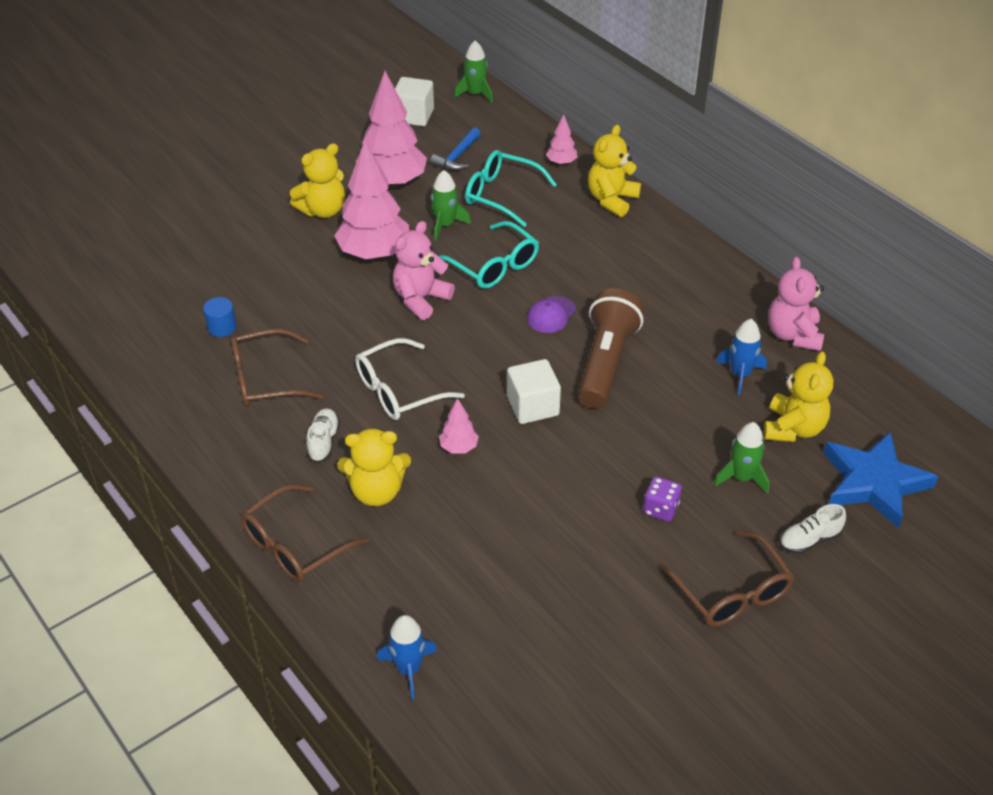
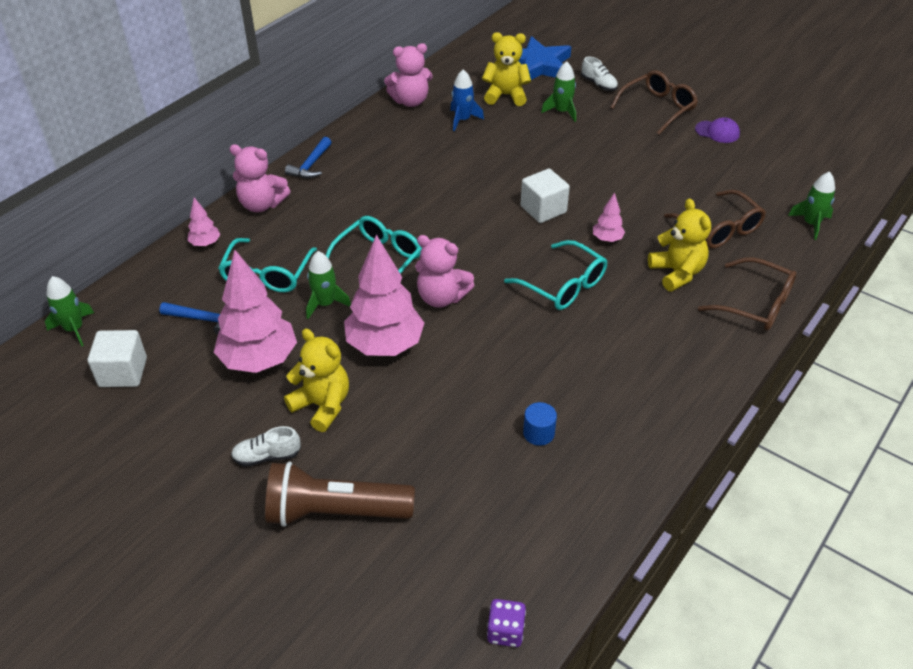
camera: 105 degrees left, 0 degrees up
(265, 379) = (593, 376): brown glasses -> brown glasses (719, 229)
(323, 441) = (644, 316): white shoe -> white shoe (267, 456)
(398, 390) = (563, 285): white glasses -> turquoise glasses
(408, 669) = (811, 224): blue rocket -> green rocket
(551, 315) = (433, 216): purple cap -> purple cap (717, 132)
(605, 362) = (477, 181): brown flashlight -> brown flashlight (335, 512)
(612, 200) = (261, 204): yellow teddy bear -> pink teddy bear
(660, 509) = (609, 140): purple dice -> purple dice (505, 631)
(672, 239) = (311, 165): none -> blue hammer

